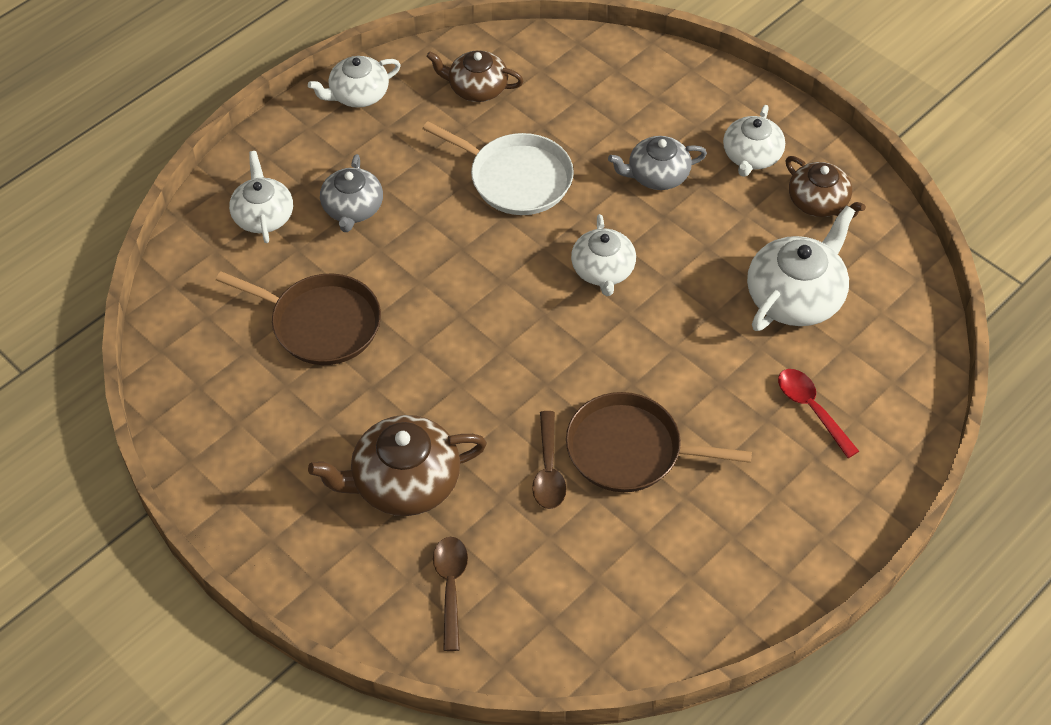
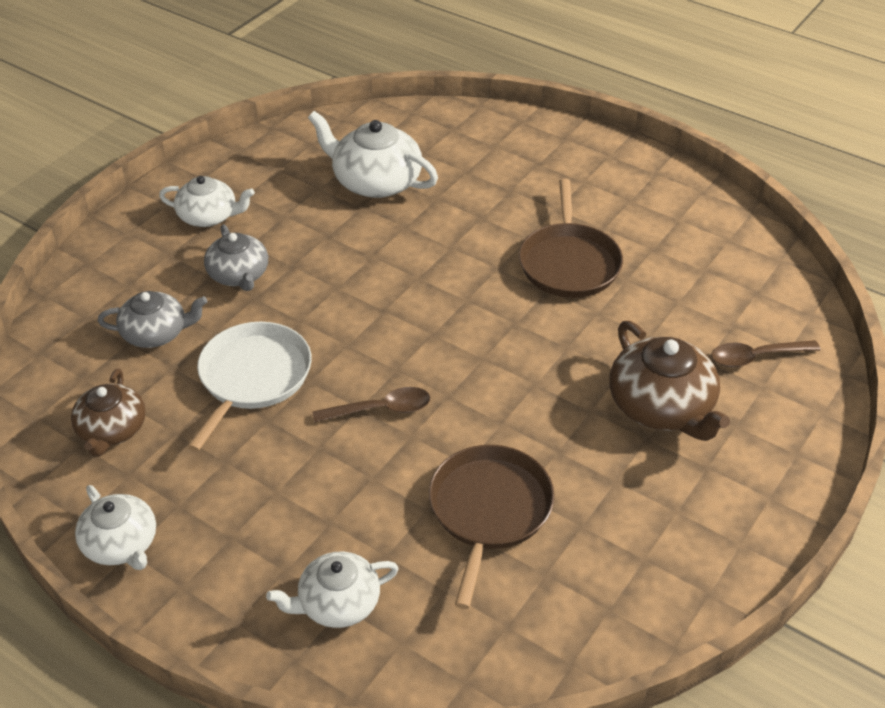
camera: 100 degrees left, 10 degrees down
(352, 208) = (314, 514): grey teapot -> grey teapot (156, 333)
(548, 470) = (609, 310): brown spoon -> brown spoon (381, 409)
(603, 270) = (368, 300): white teapot -> none
(811, 409) = (492, 167): red spoon -> none
(819, 202) = (263, 174): brown teapot -> none

